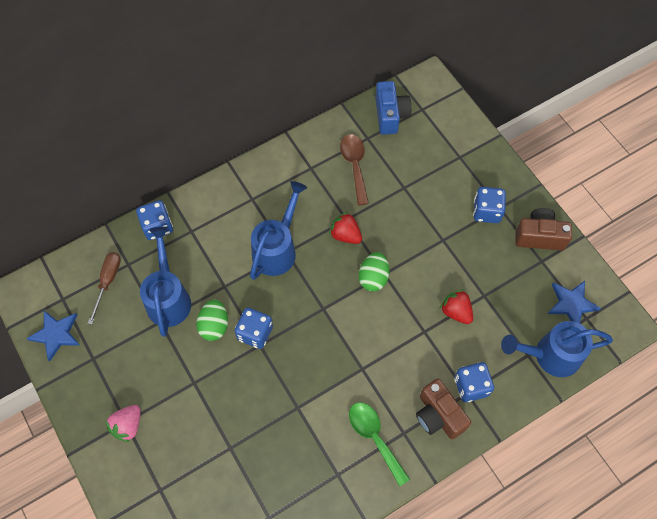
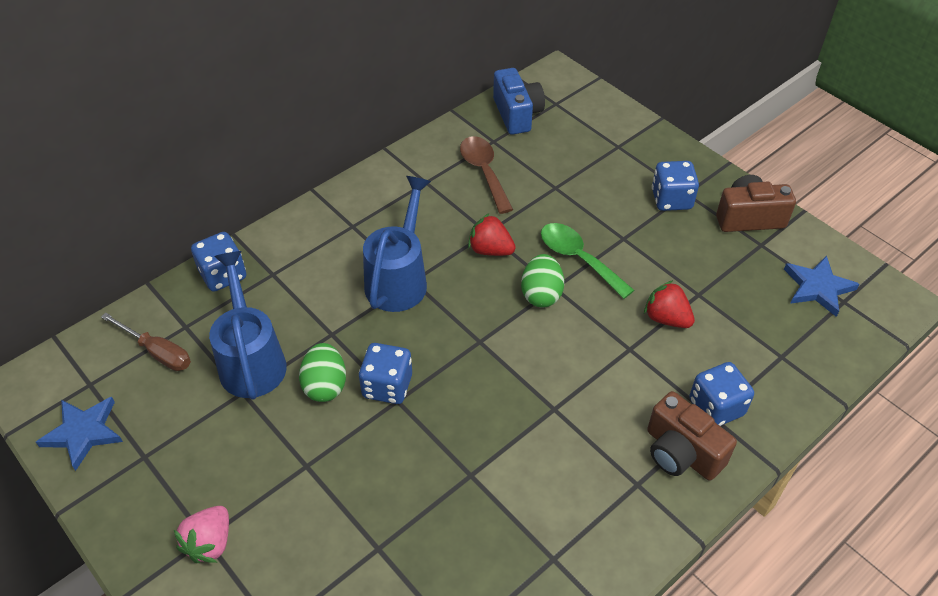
camera: 10 degrees left, 15 degrees down
(108, 282) = (157, 352): brown screwdriver -> brown screwdriver turned 120 degrees clockwise
(374, 437) = (596, 497): green spoon -> green spoon (578, 258)
(550, 355) = (812, 352): blue watering can -> none

